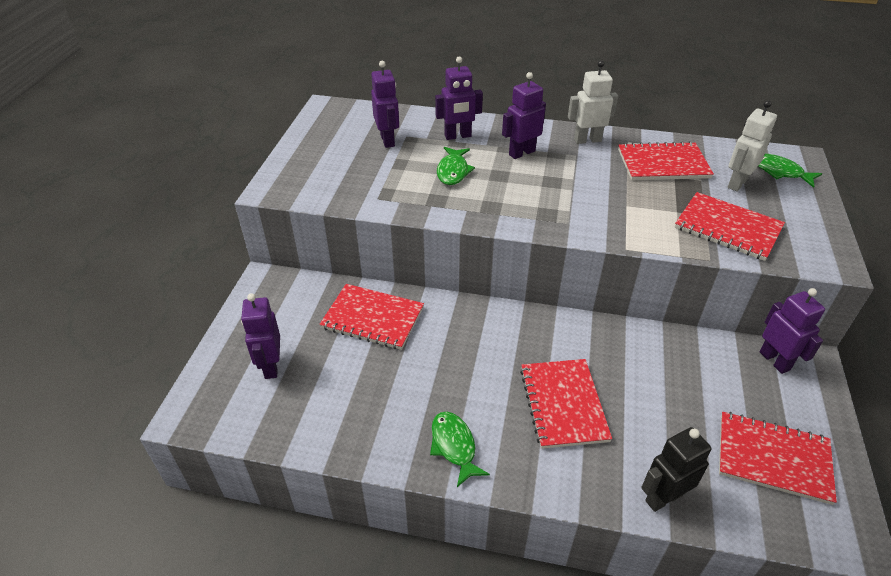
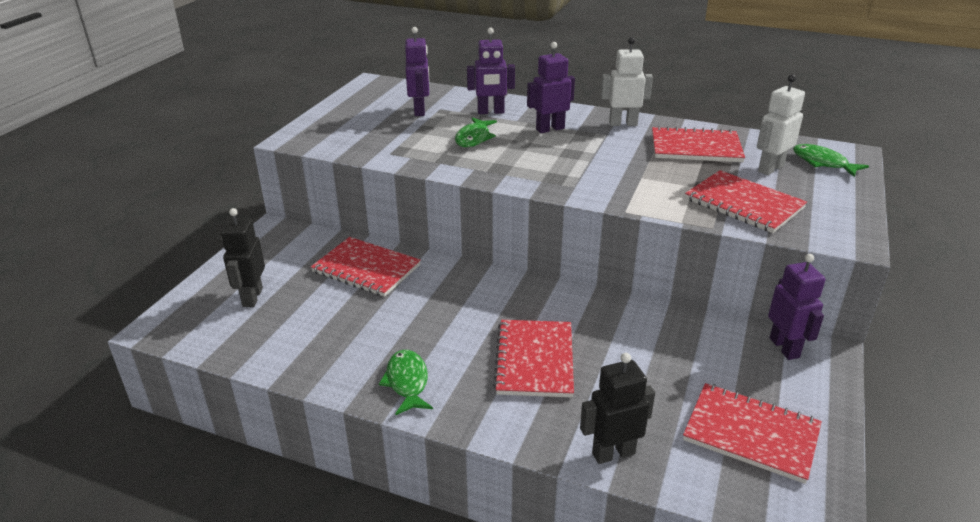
camera: 10 degrees right, 10 degrees down
(271, 366) = (252, 297): purple robot -> black robot

